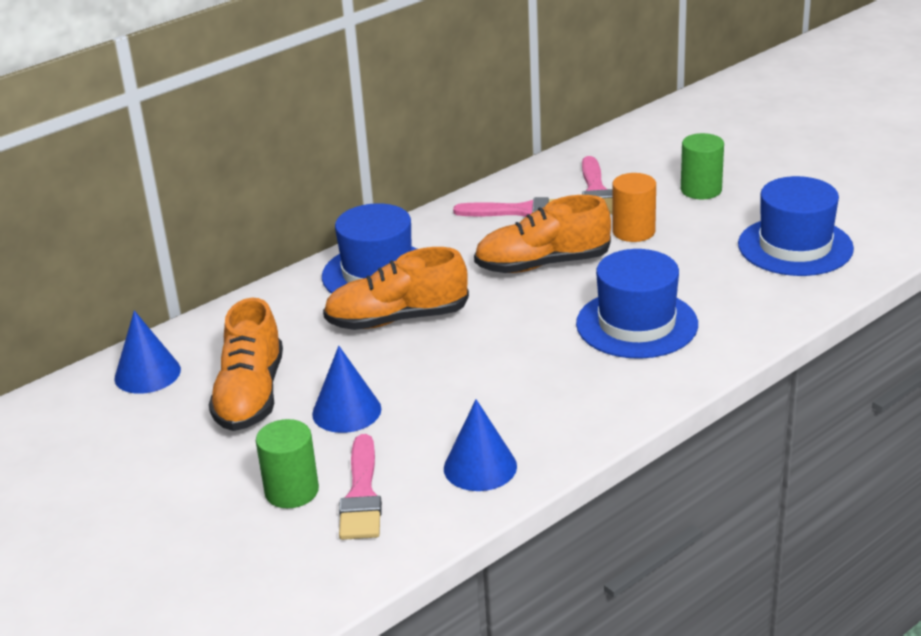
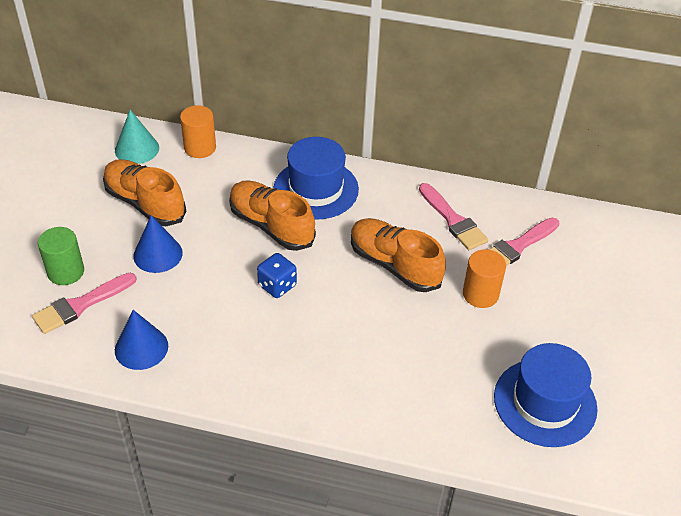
camera: 50 degrees right, 15 degrees up
(147, 374) = (137, 149): blue cone -> turquoise cone
(209, 327) = (200, 148): none -> orange cylinder
(250, 395) = (145, 203): orange shoe -> orange shoe turned 75 degrees clockwise
(490, 344) = (277, 285): none -> blue dice
(636, 324) = (360, 352): blue hat -> none
(701, 190) = (576, 306): green cylinder -> none

